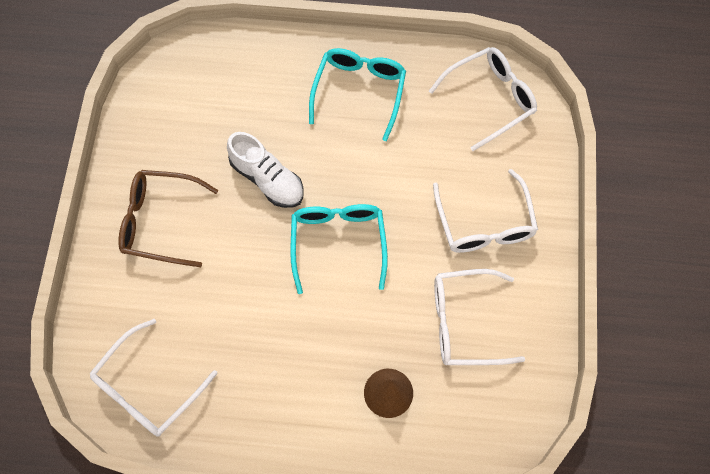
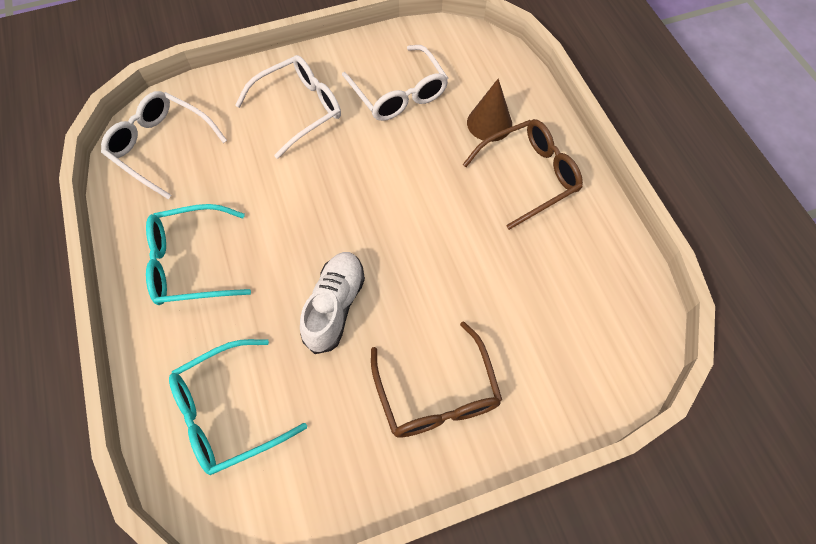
camera: 115 degrees left, 5 degrees down
(148, 388) = (608, 311): white glasses -> none
(309, 397) = (529, 176): none -> brown glasses
(338, 243) = (374, 212): turquoise glasses -> turquoise glasses (228, 412)

